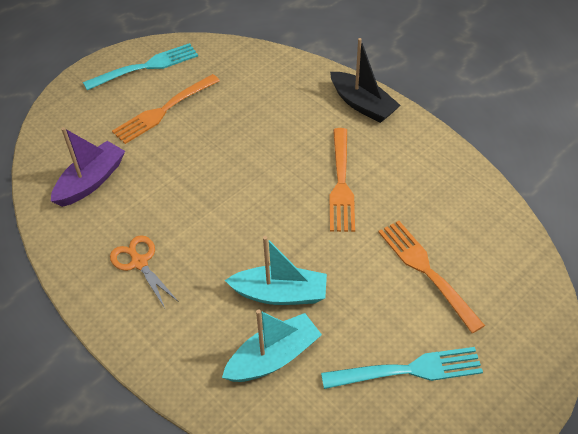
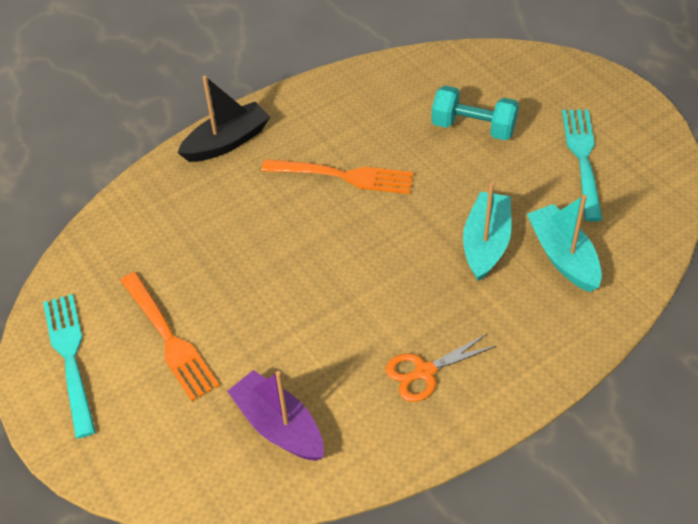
camera: 80 degrees left, 0 degrees up
(427, 272) = (473, 127): orange fork -> turquoise dumbbell

